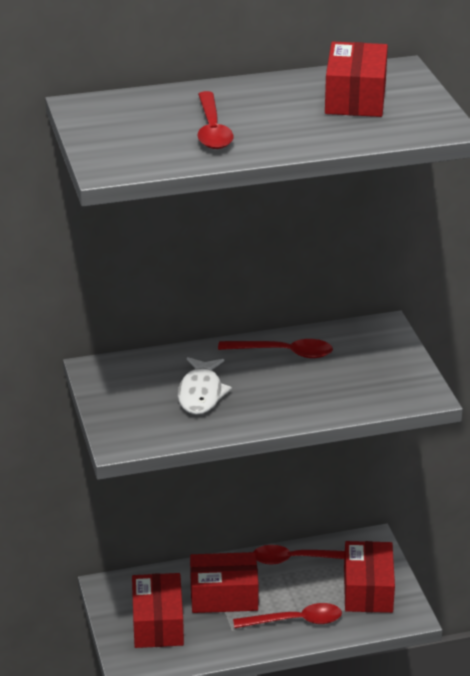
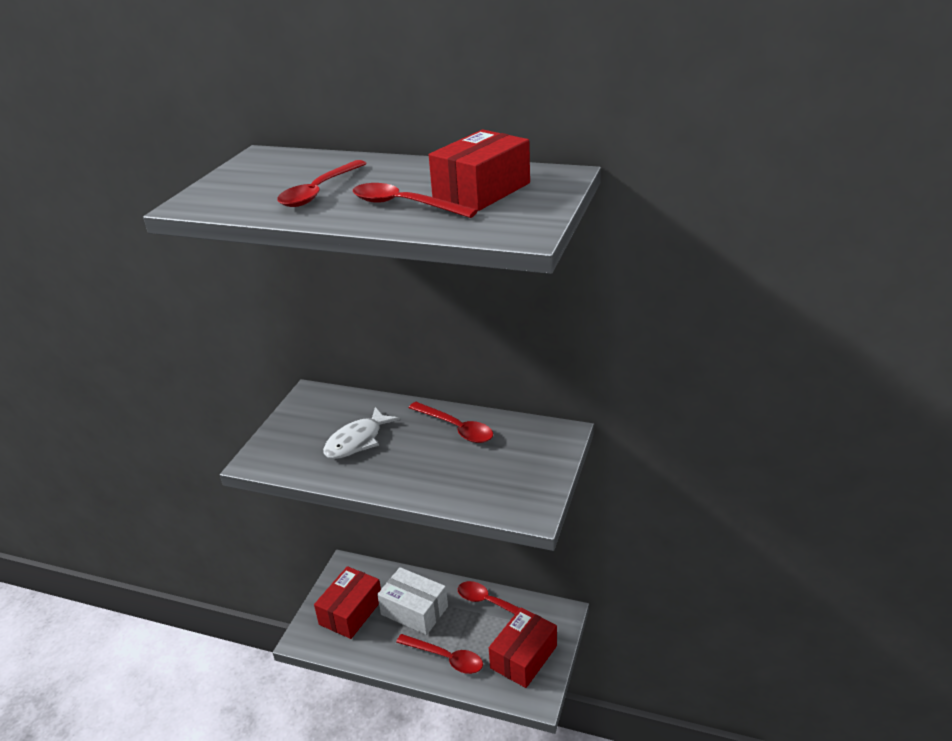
camera: 35 degrees right, 0 degrees up
(224, 595) = (414, 610): red box -> white box
(311, 125) = (404, 205): none -> red spoon

